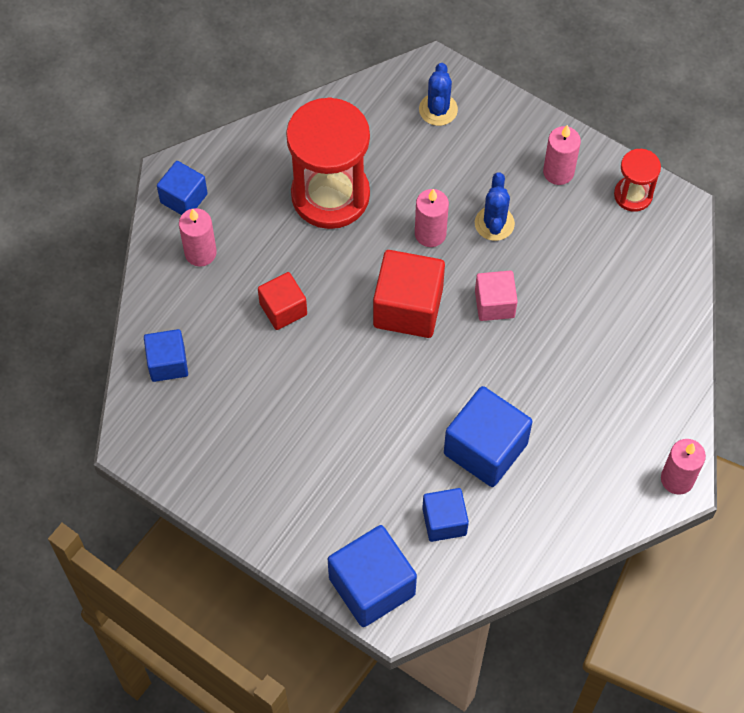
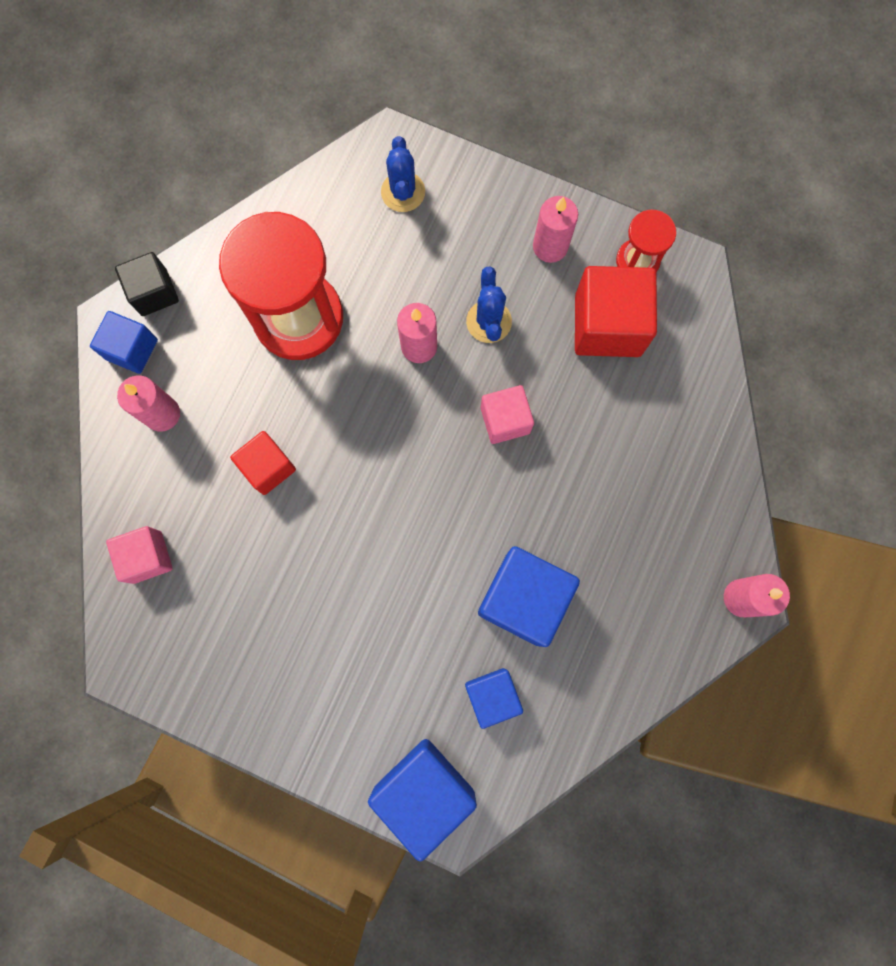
camera: 10 degrees left, 15 degrees up
(168, 363) = (147, 557): blue cube -> pink cube
(210, 156) = (154, 292): none -> black cube
(408, 307) = (409, 441): red cube -> red cube (608, 325)

